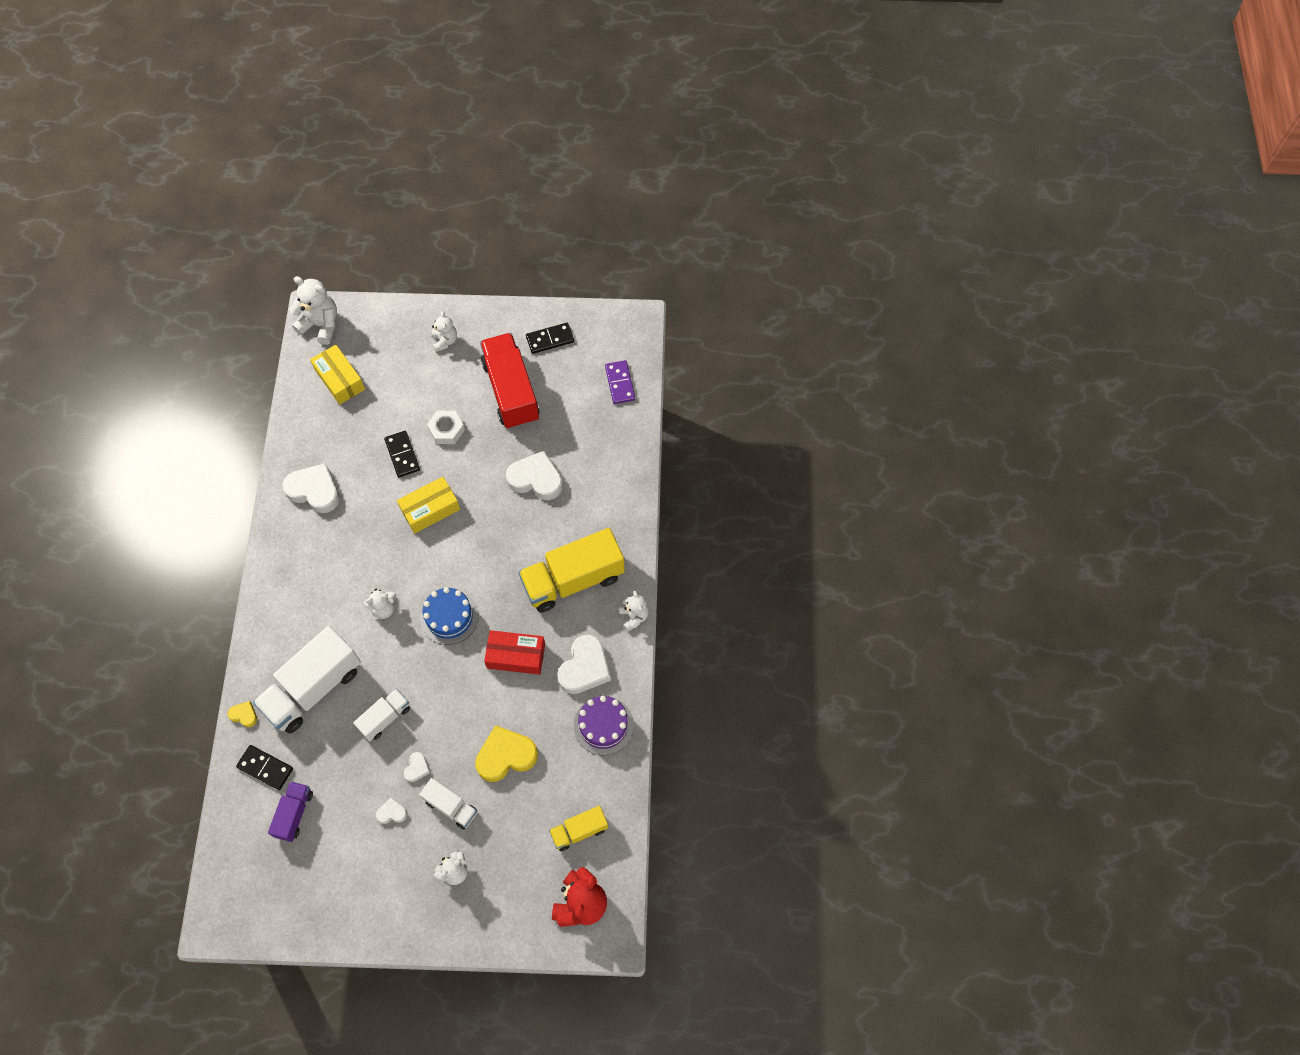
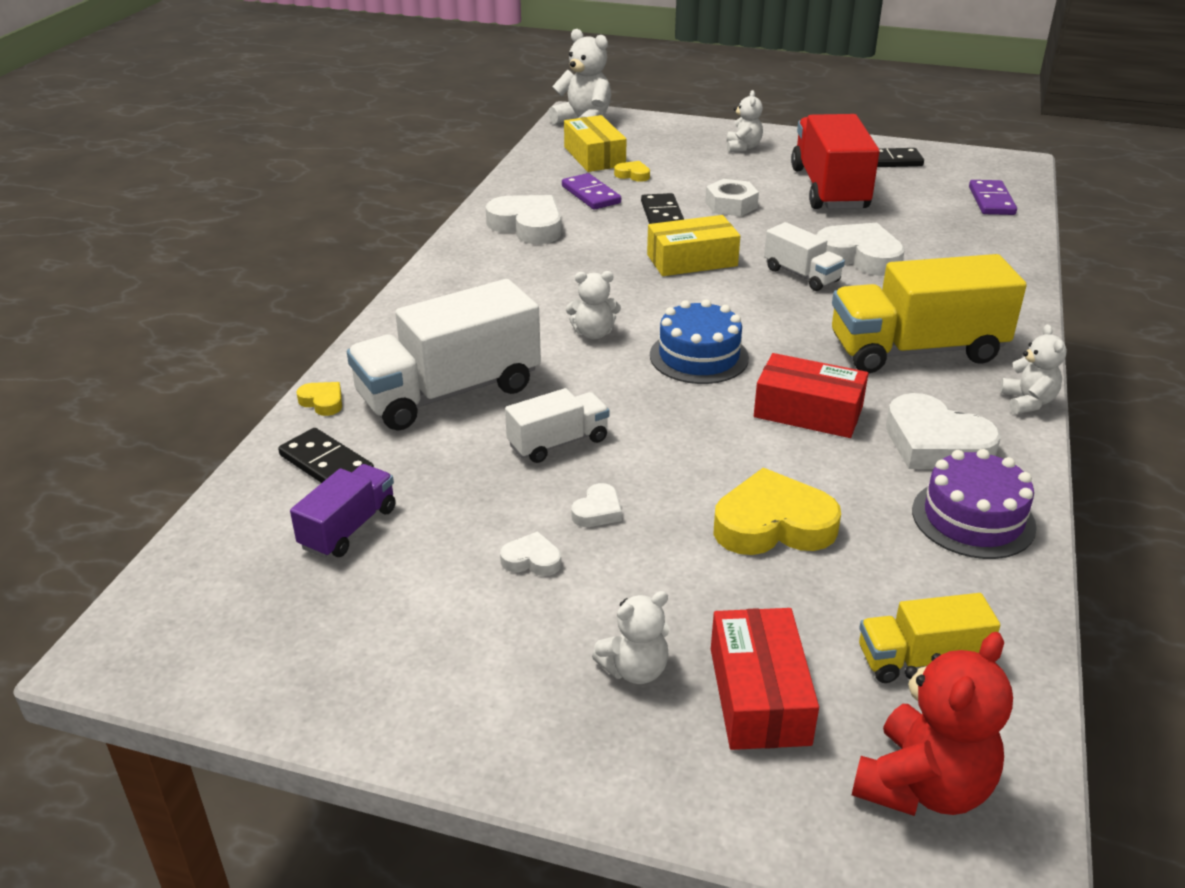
camera: 15 degrees right, 30 degrees down
(348, 437) = (590, 195): none -> purple domino
(372, 401) = (633, 175): none -> yellow heart
(451, 807) = (650, 573): white truck -> white truck (801, 275)
(510, 872) = (759, 695): none -> red box
(584, 668) = (935, 444): white heart -> white heart turned 90 degrees clockwise

